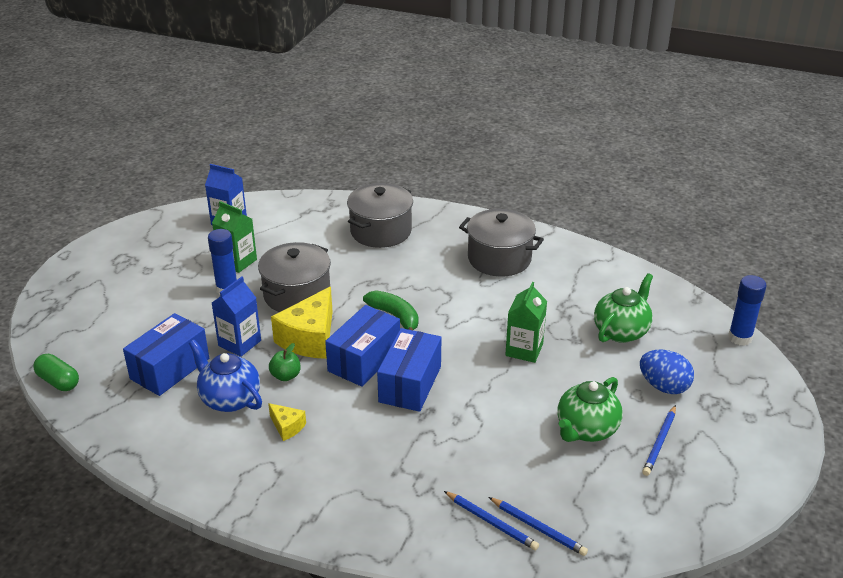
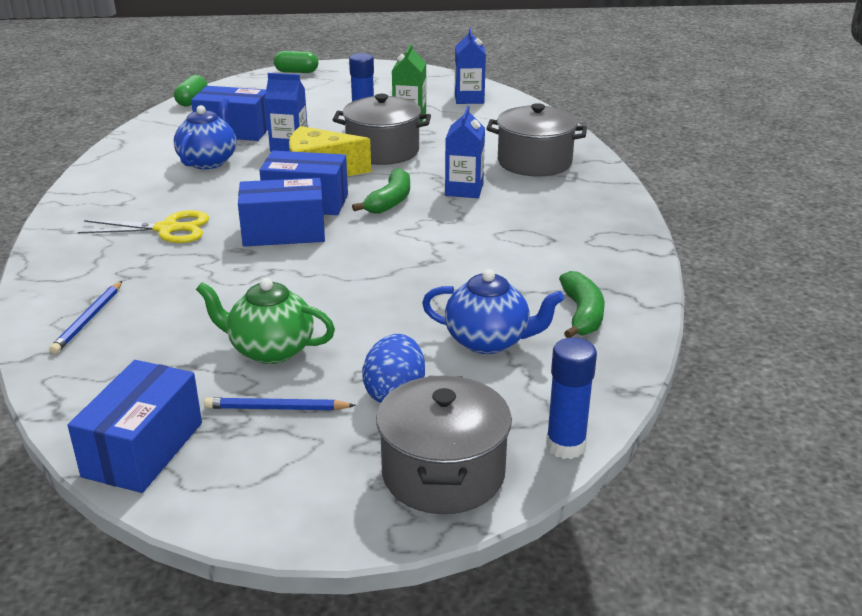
camera: 65 degrees right, 5 degrees down
(52, 296) = (296, 72): none -> green capsule
(286, 376) = (256, 175): green apple -> none
(287, 427) = (184, 192): yellow cheese -> none
(356, 450) = (167, 229): none -> yellow scissors
(402, 276) = (464, 190): none -> blue carton
(499, 259) = (558, 233): grey pot -> grey pot (443, 473)
(524, 350) = (393, 282): green carton -> none
(538, 528) = (88, 349): blue pencil -> none
(608, 285) = (582, 314): none -> green banana
(621, 331) = (488, 341): green teapot -> blue teapot
(683, 515) = (143, 449): none -> blue box

